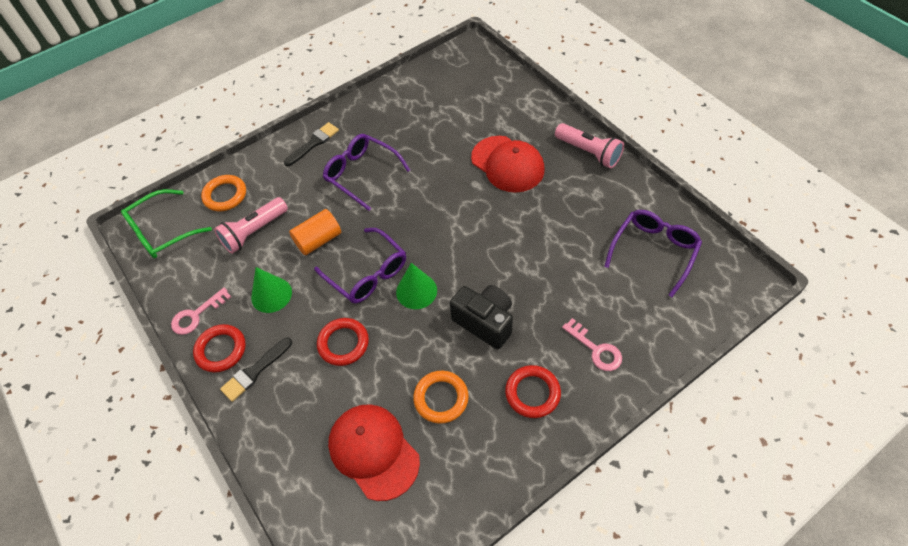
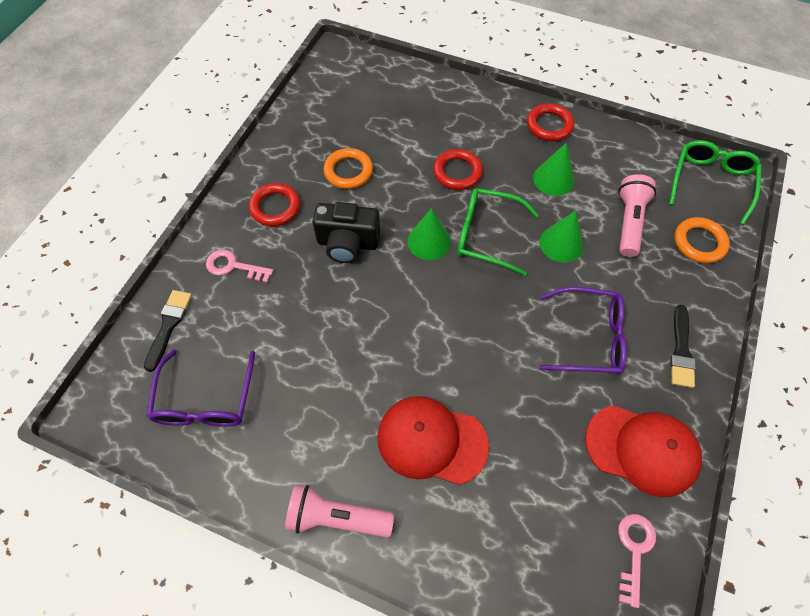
camera: 145 degrees right, 5 degrees up
(196, 315) = (596, 137): pink key -> pink key (634, 550)
(255, 371) = (508, 124): black brush -> black brush (169, 326)
(318, 240) = (561, 243): orange cylinder -> green cone
(367, 273) = (486, 235): purple glasses -> green glasses
(373, 451) = (376, 119): red cap -> red cap (642, 449)

